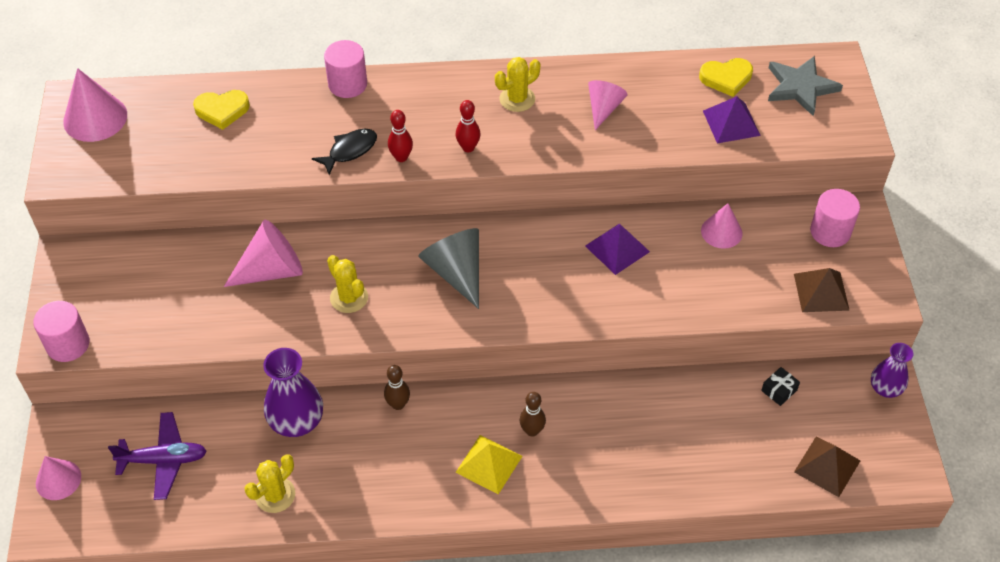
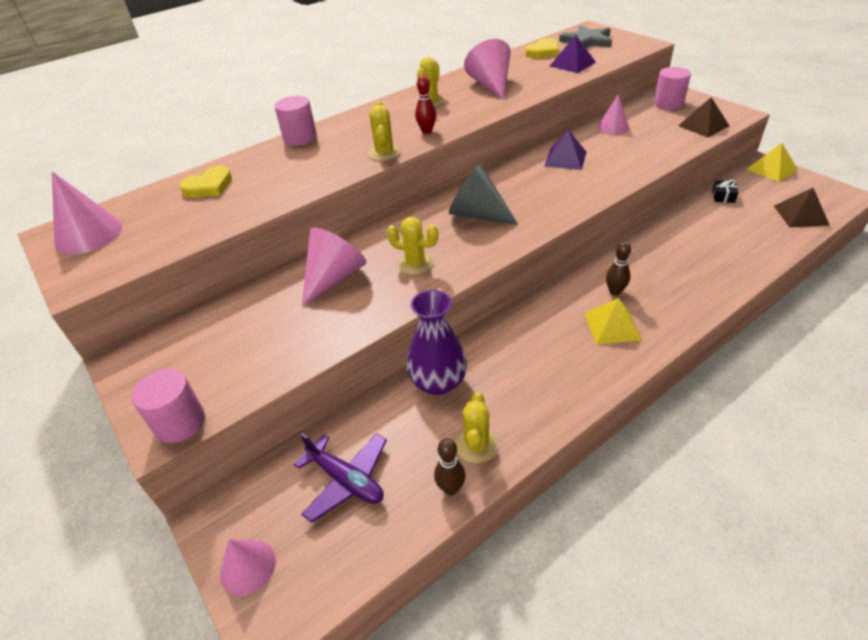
camera: 30 degrees left, 10 degrees down
(163, 460) = (346, 480): purple plane -> purple plane turned 75 degrees clockwise
(350, 151) = (341, 165): black fish -> none
(398, 404) = (505, 328): brown bowling pin -> brown bowling pin (451, 488)
(401, 157) = (384, 153): red bowling pin -> yellow cactus
(603, 108) = (491, 85): pink cone -> pink cone, size x1.55
(885, 388) = (771, 169): purple vase -> yellow pyramid

